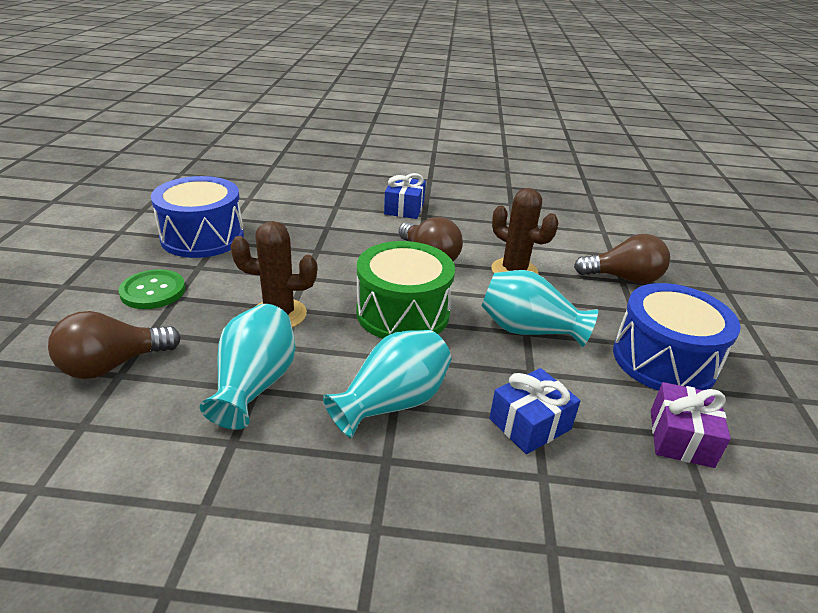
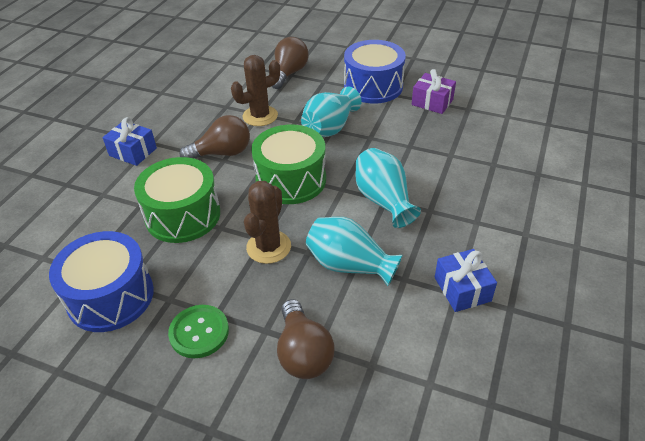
camera: 70 degrees left, 10 degrees up
(318, 252) = (183, 215): none -> green drum
(530, 424) = (412, 149): blue gift -> blue gift (462, 289)

